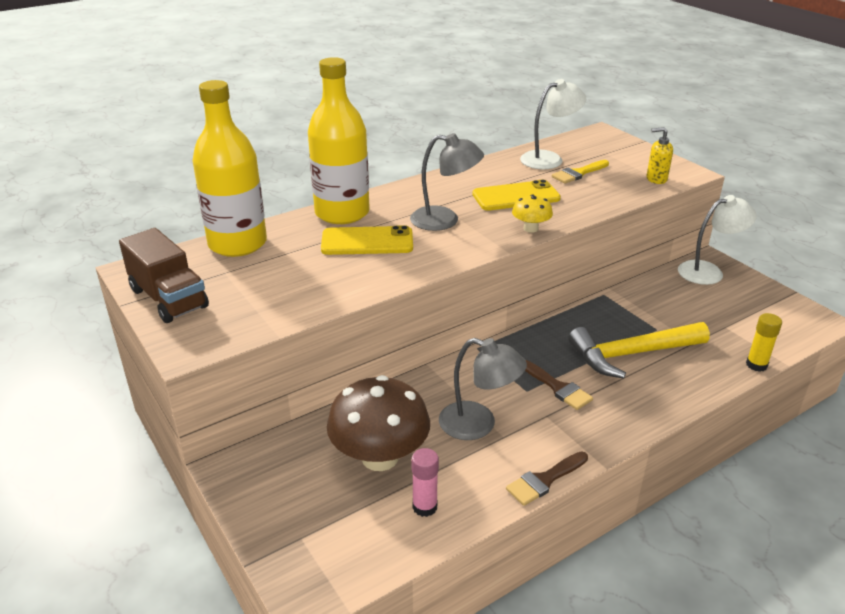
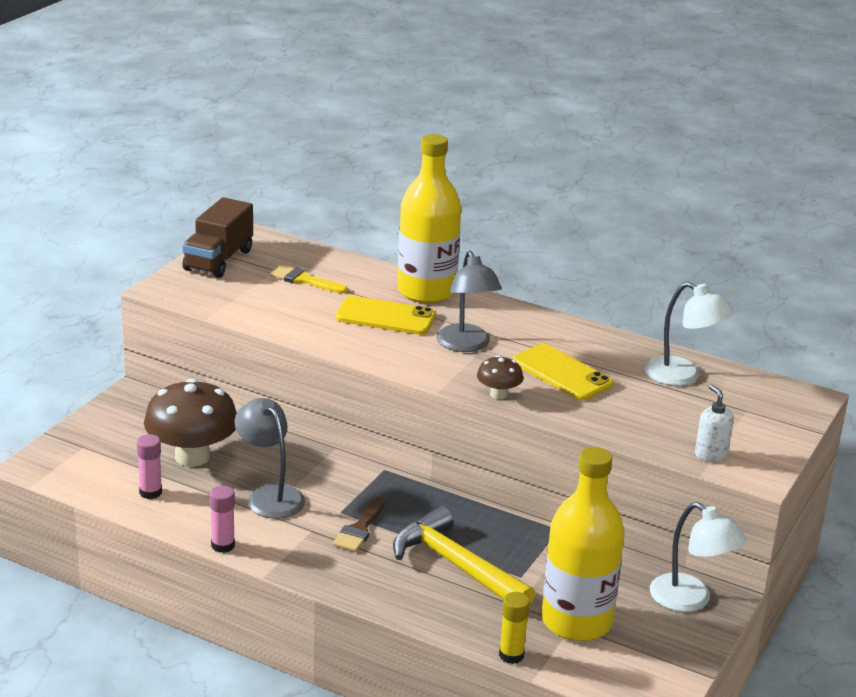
camera: 60 degrees right, 5 degrees down
(237, 244) = (324, 261): yellow bottle -> yellow bottle (576, 621)
(367, 242) = (385, 317): yellow phone -> yellow phone turned 45 degrees counterclockwise
(478, 425) = (270, 495): grey lamp -> grey lamp turned 150 degrees clockwise
(530, 228) = (498, 394): yellow mushroom -> brown mushroom
(544, 480) = (223, 545): brown brush -> pink glue stick
(578, 173) = (665, 401): yellow brush -> yellow brush (304, 280)
(656, 179) = (710, 454): yellow soap dispenser -> white soap dispenser

